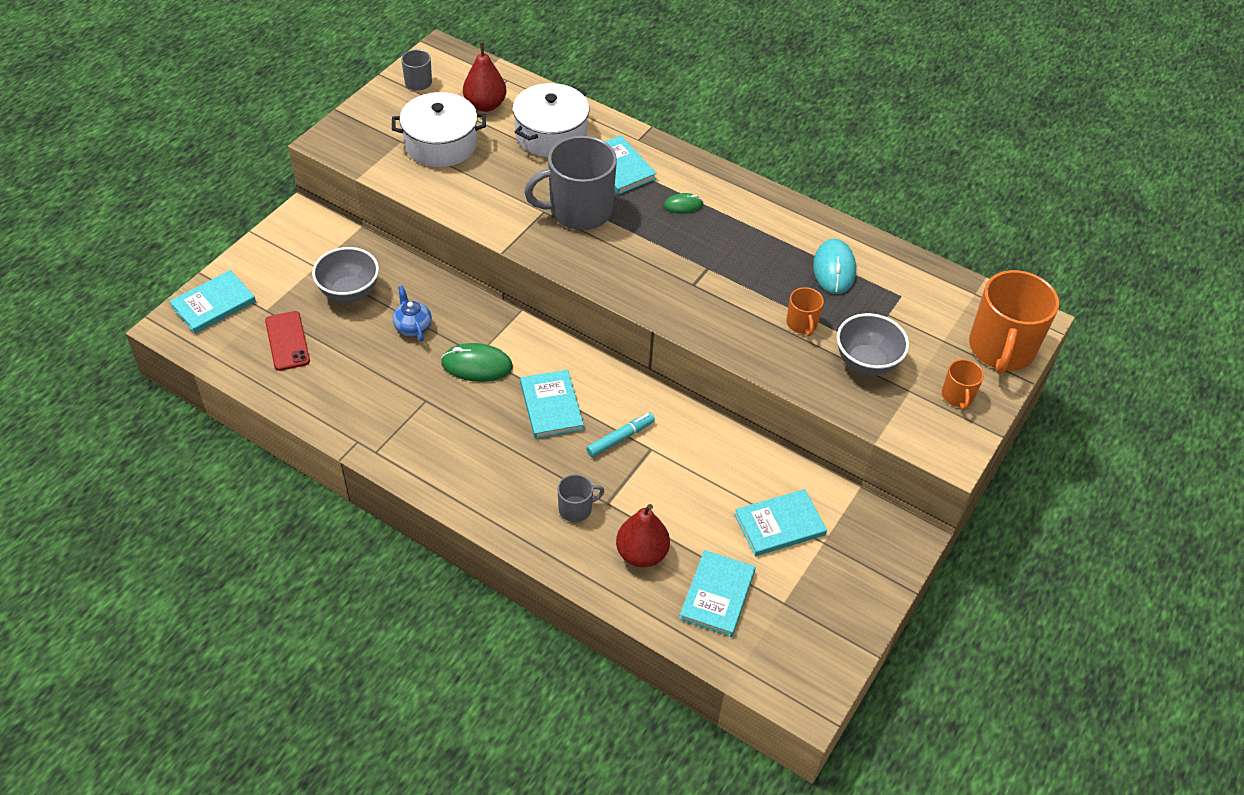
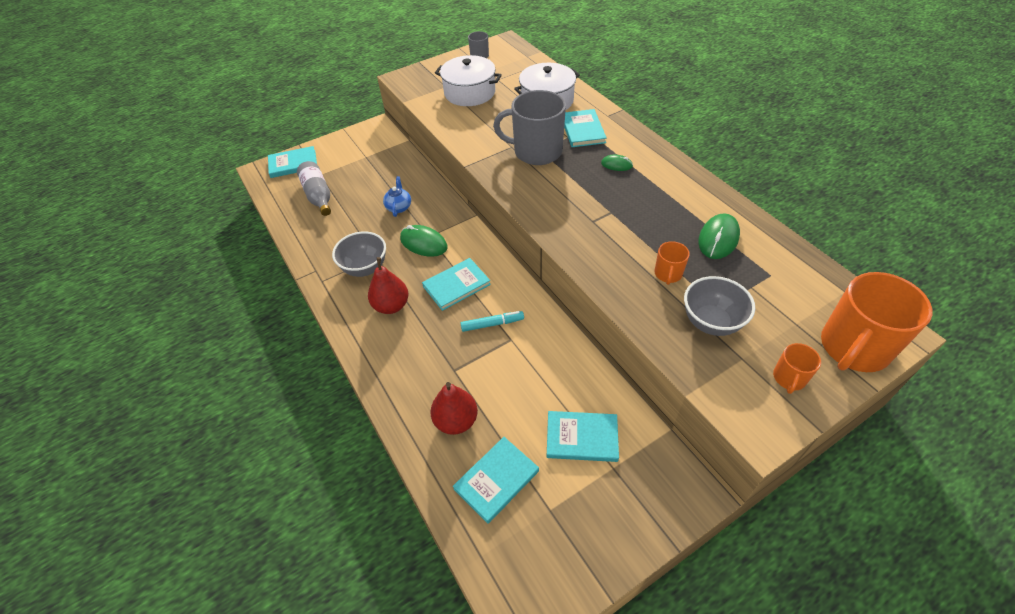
camera: 30 degrees right, 0 degrees up
(287, 341) = (318, 196): red phone -> grey bottle
(349, 292) = (374, 176): grey bowl -> grey bowl (365, 268)
(485, 105) = (514, 76): red pear -> red pear (391, 306)
(551, 406) = (456, 285): turquoise book -> turquoise book turned 45 degrees clockwise
(576, 509) = (428, 367): grey mug -> none
(834, 269) = (718, 238): turquoise mouse -> green mouse

